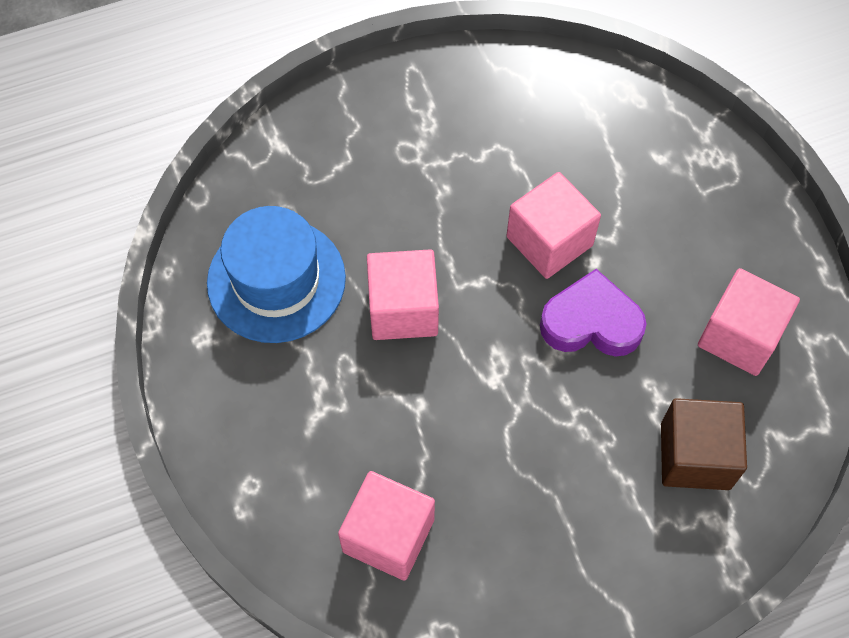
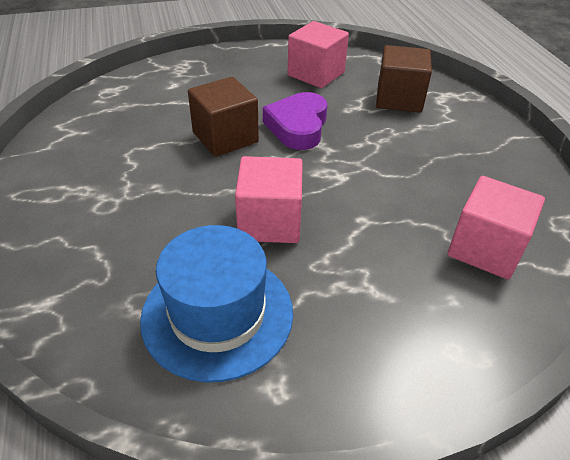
camera: 85 degrees left, 20 degrees down
(549, 241) = (225, 137): pink cube -> brown cube

